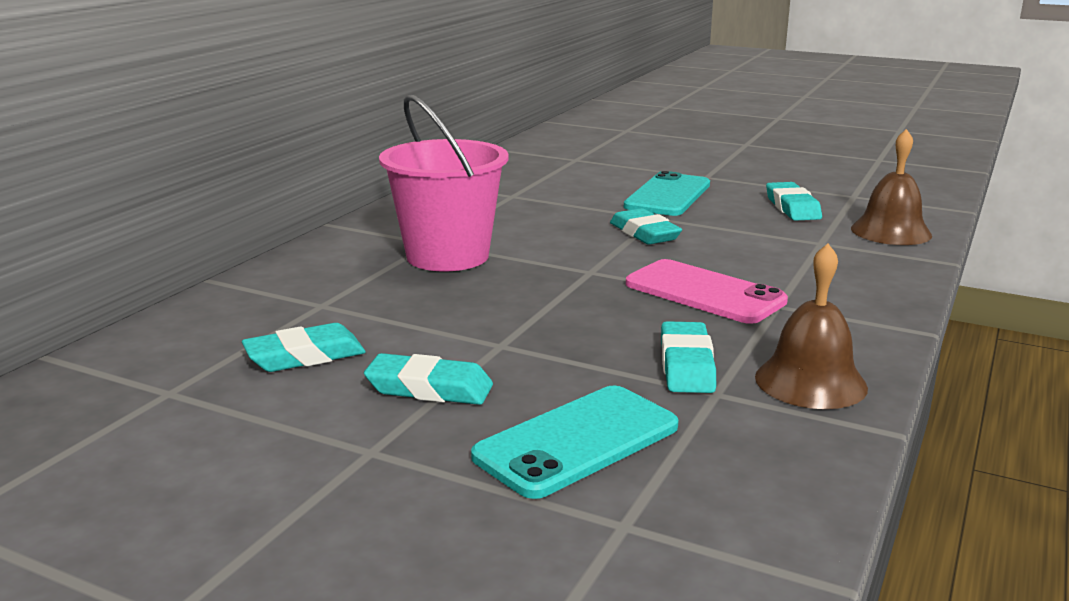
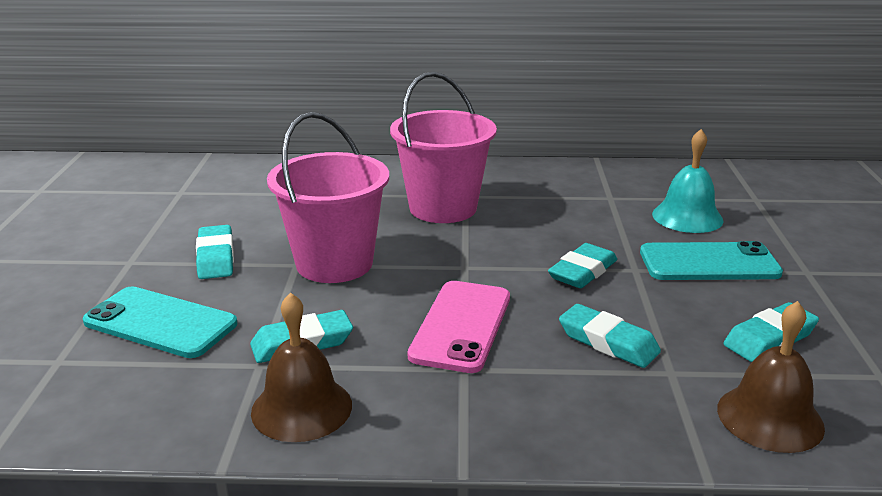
camera: 65 degrees right, 5 degrees up
(305, 356) = (242, 211): turquoise eraser -> turquoise eraser (608, 342)
(521, 325) = (334, 263): none -> pink bucket
(582, 183) = (687, 217): none -> turquoise bell

